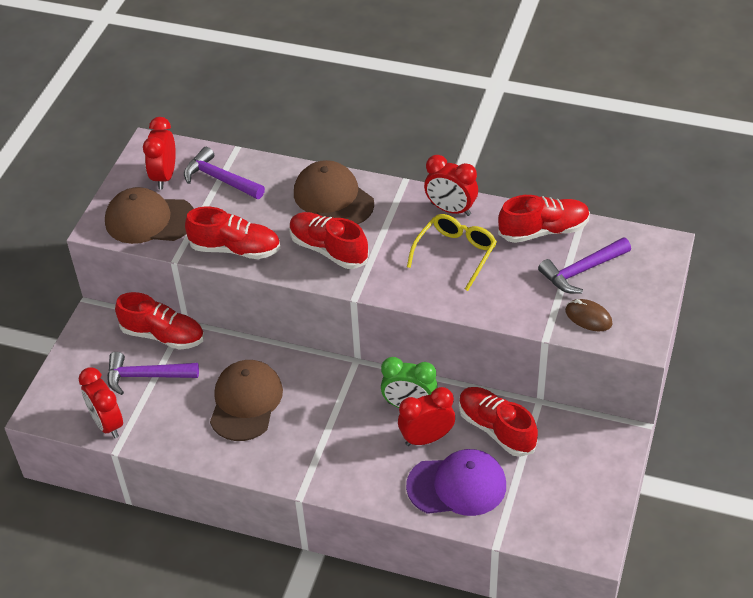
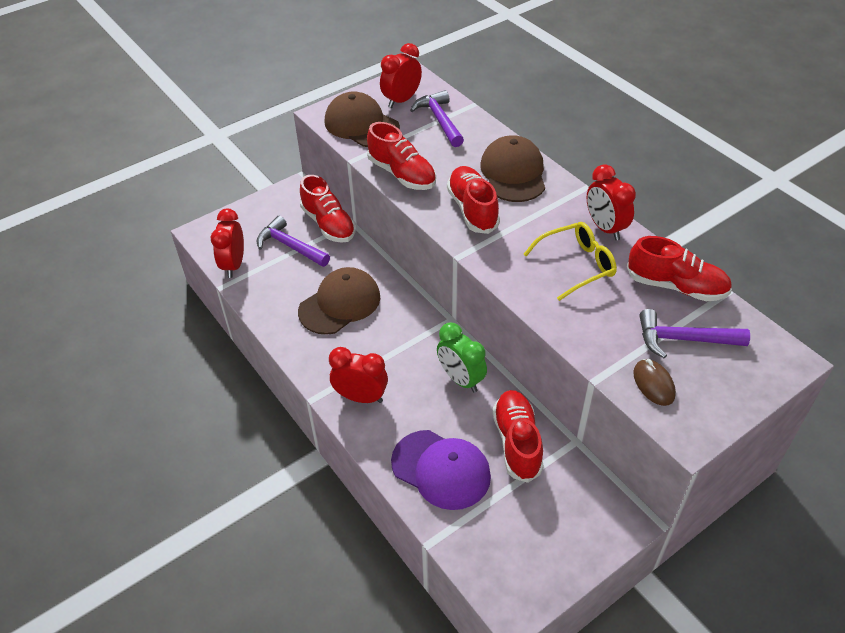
camera: 35 degrees right, 0 degrees up
(426, 438) = (451, 414): red clock -> red clock (361, 397)

